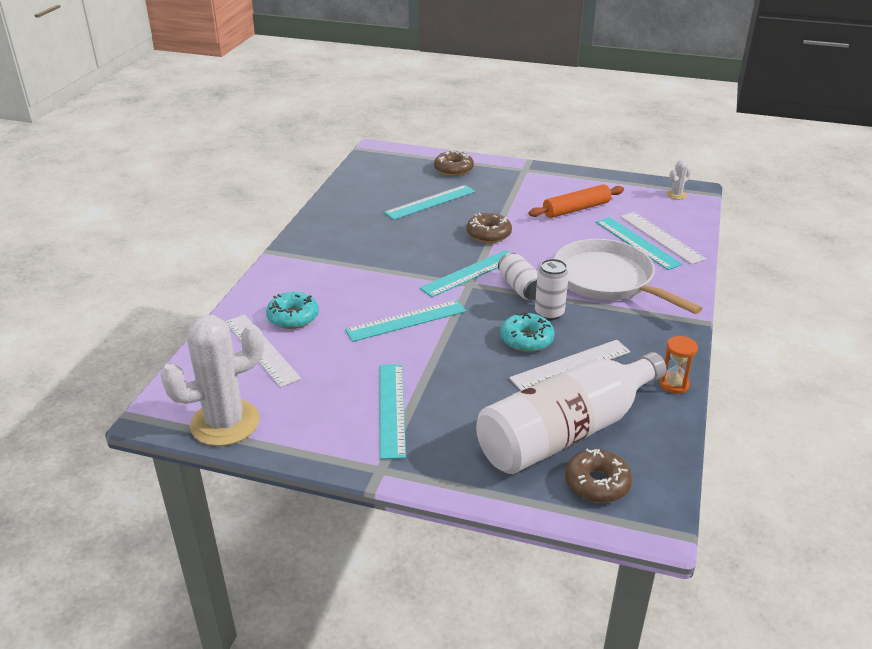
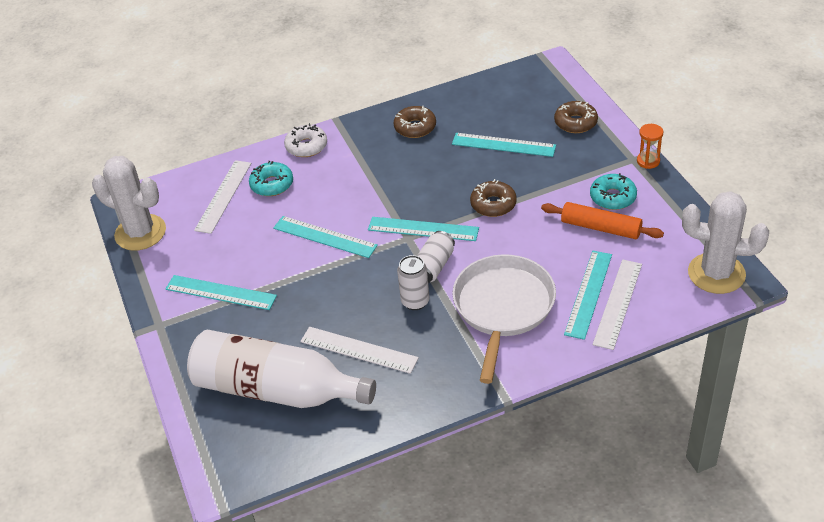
camera: 55 degrees right, 10 degrees up
(276, 279) = (306, 146): none -> white donut
(392, 409) = (220, 292): turquoise ruler -> turquoise ruler turned 60 degrees clockwise
(526, 339) = (367, 309): turquoise donut -> turquoise donut (613, 197)
(597, 483) = (236, 434): brown donut -> brown donut (415, 127)
(674, 384) = (392, 419): orange hourglass -> orange hourglass (648, 161)
(676, 195) = (716, 273): white cactus -> white cactus, size x2.35

